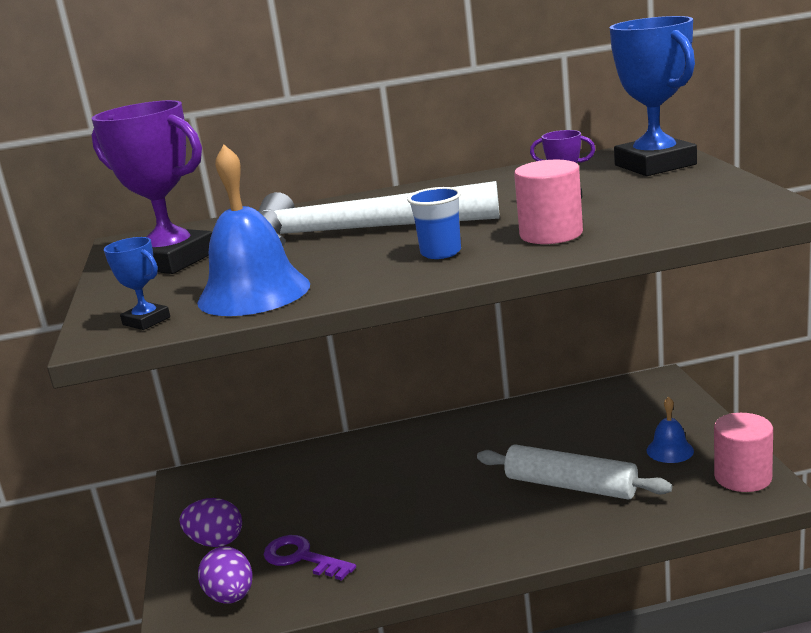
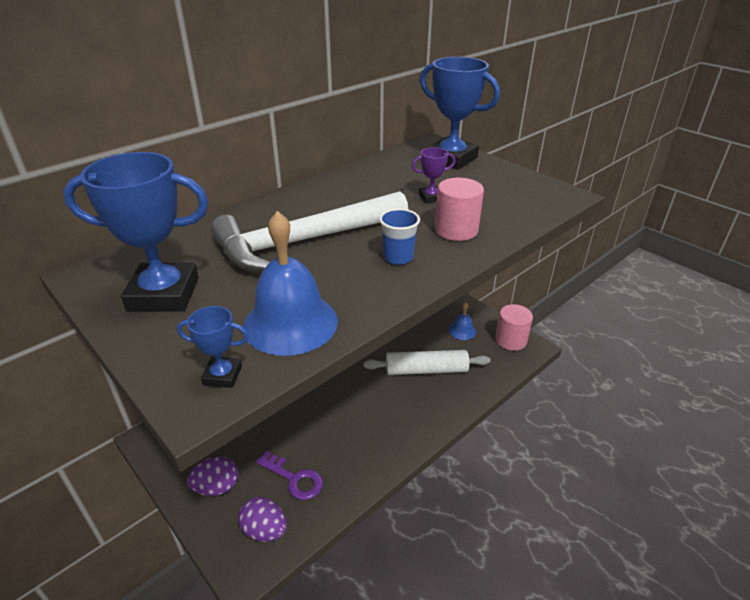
camera: 35 degrees left, 15 degrees up
(172, 260) = (164, 294): purple trophy -> blue trophy
(302, 558) = (294, 479): purple key -> purple key turned 150 degrees counterclockwise

